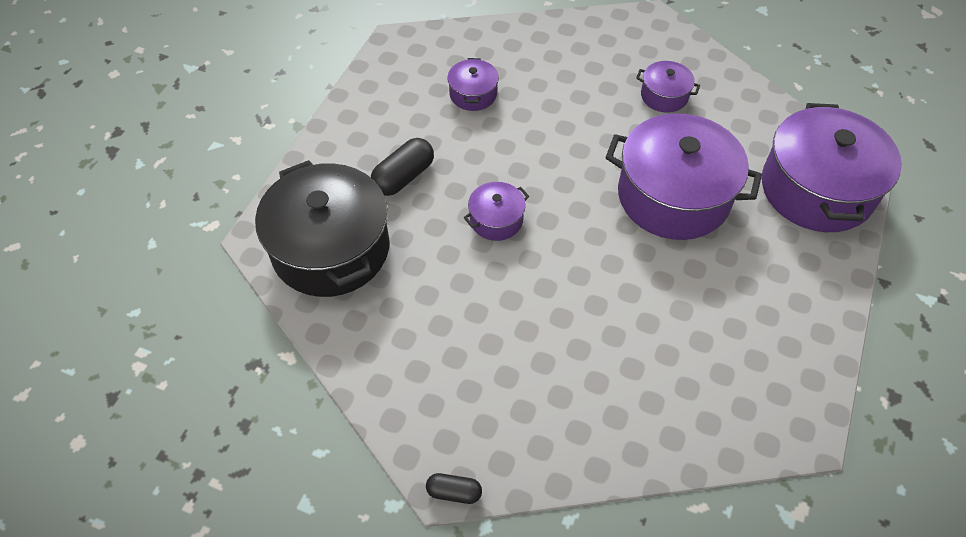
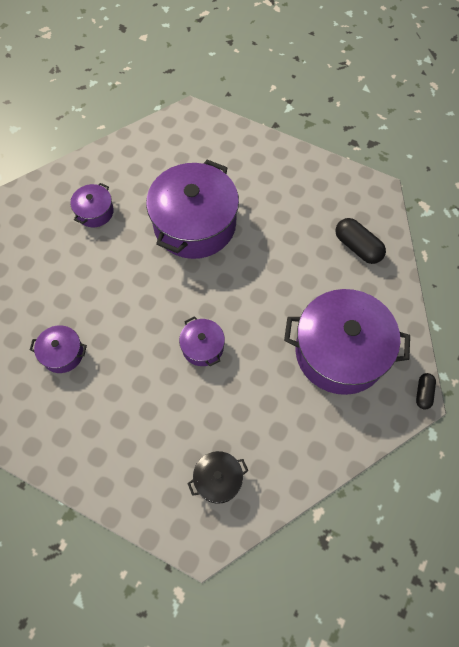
camera: 85 degrees left, 10 degrees up
(331, 249) = (218, 479): black pot -> black pot, size x0.46
(404, 177) = (148, 417): black capsule -> black capsule (357, 247)
(816, 189) = (199, 139): purple pot -> purple pot (340, 352)

